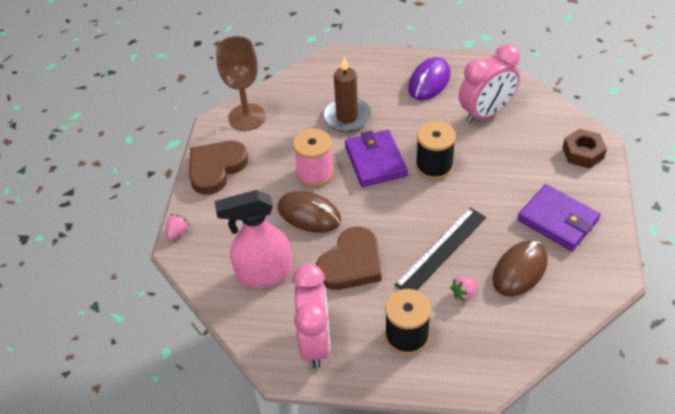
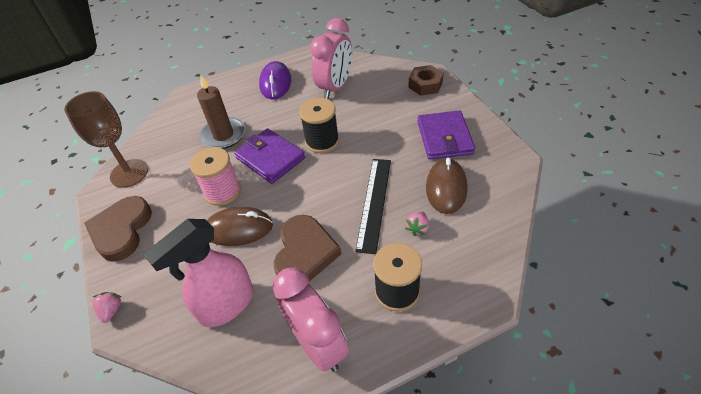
camera: 30 degrees left, 0 degrees up
(557, 220) = (444, 138): purple wallet -> purple wallet turned 75 degrees clockwise

